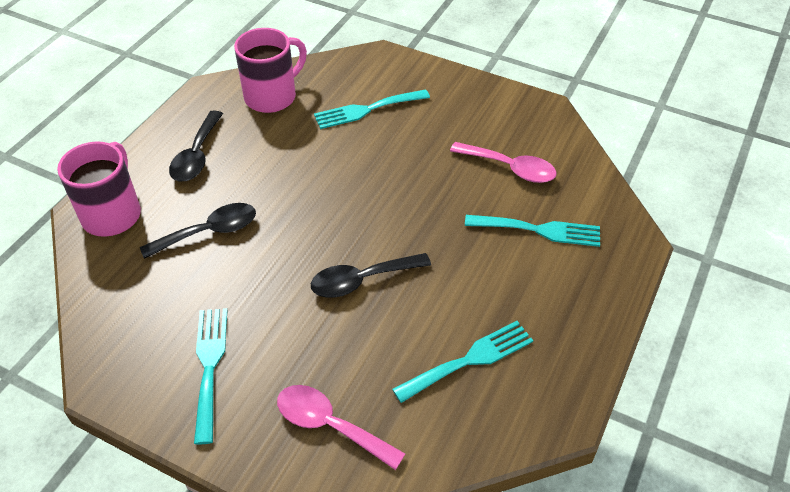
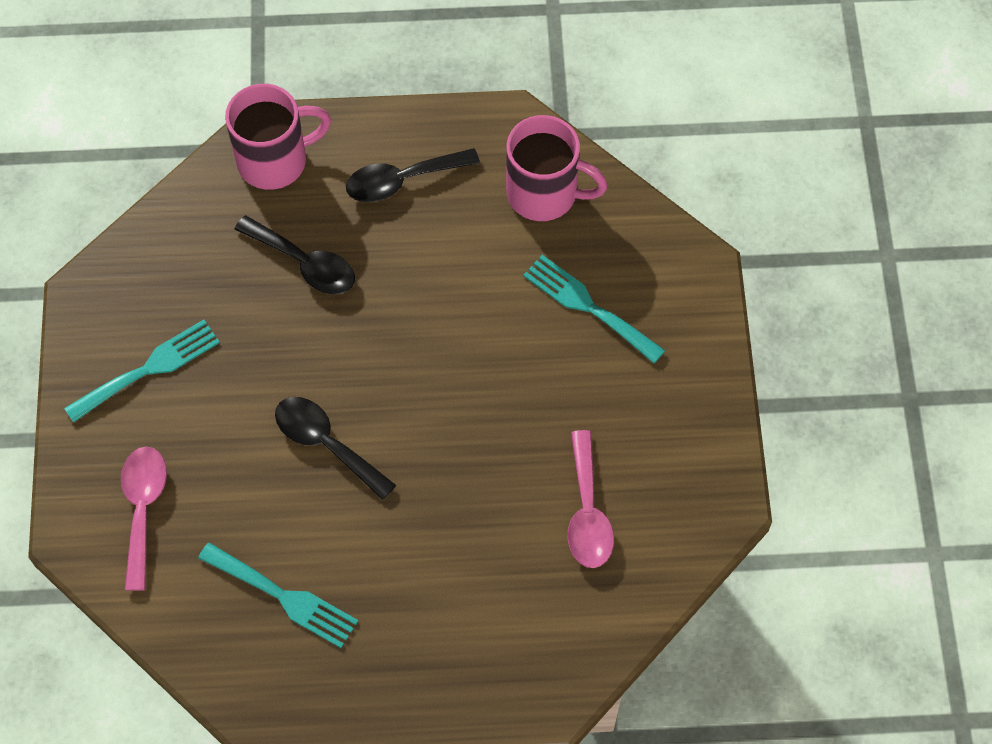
camera: 60 degrees right, 15 degrees up
(539, 230) = (504, 588): turquoise fork -> none

